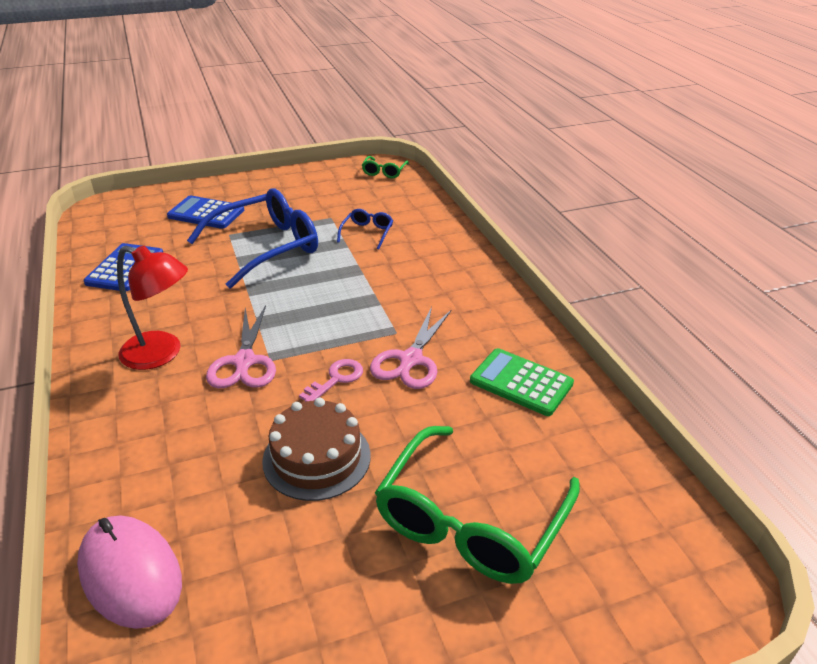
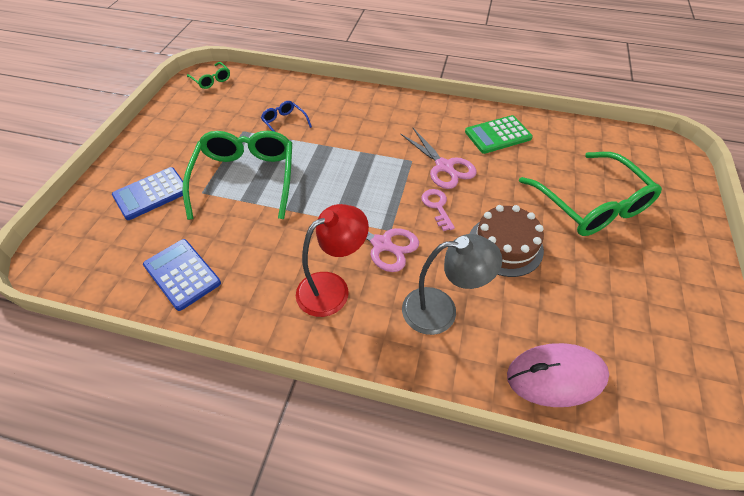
camera: 55 degrees left, 15 degrees up
(177, 440) = (441, 310): none -> grey lamp
(266, 247) = (245, 179): blue glasses -> green glasses

